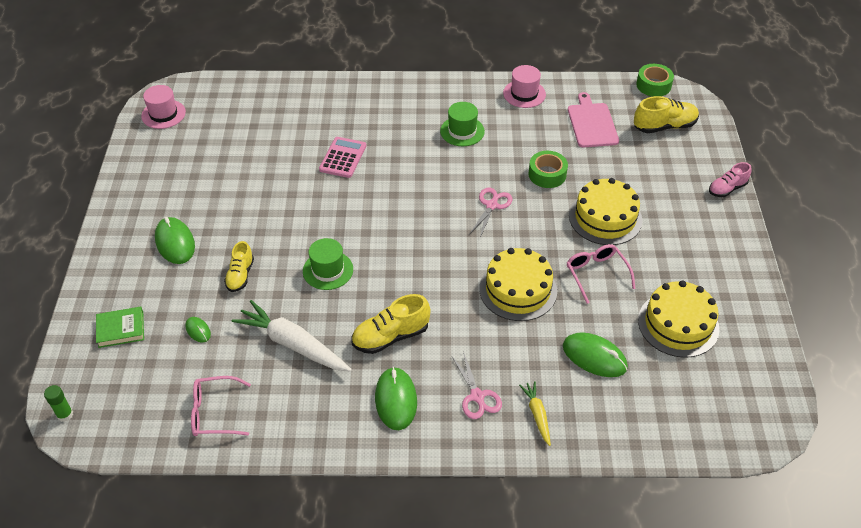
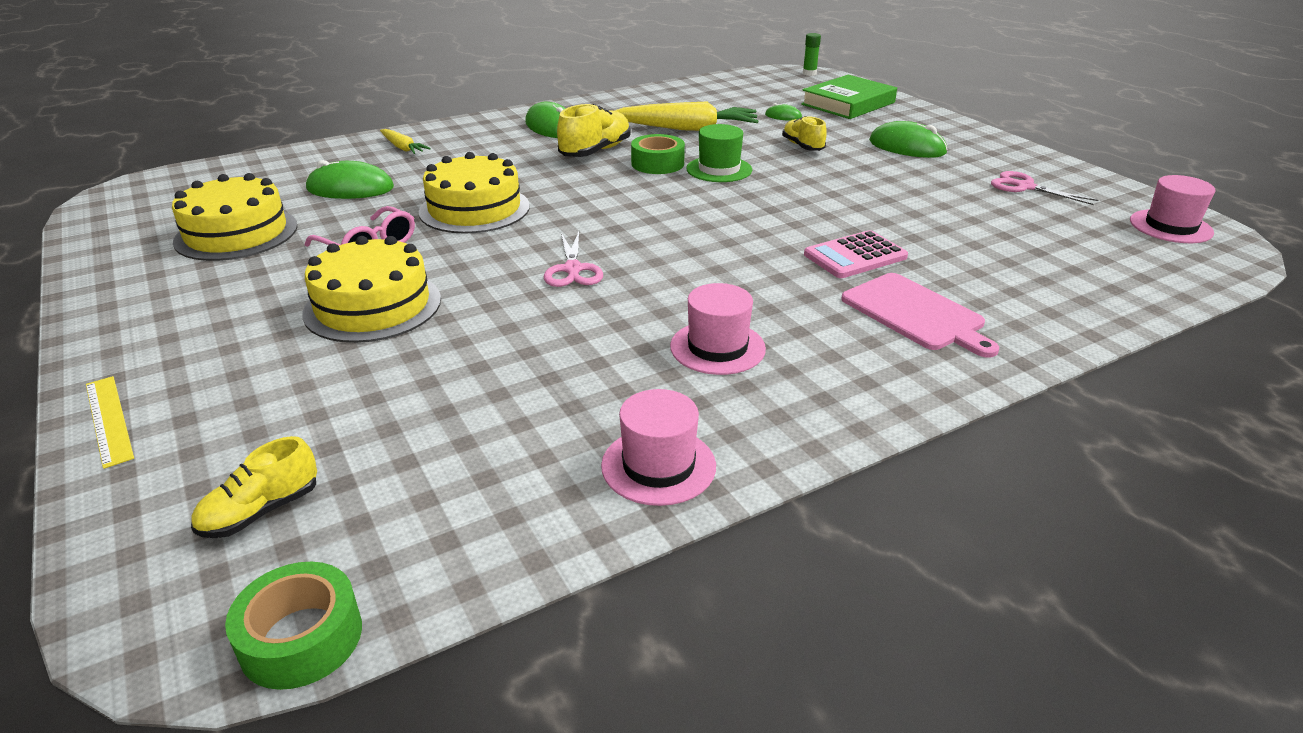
camera: 150 degrees right, 15 degrees down
(121, 329) = (848, 103): green book -> green book, size x1.62
(214, 412) = (701, 94): pink glasses -> none
(293, 344) = (686, 129): white carrot -> yellow carrot
(343, 158) = (855, 256): pink calculator -> pink calculator turned 75 degrees clockwise
(462, 131) = (717, 347): green hat -> pink hat
(477, 396) = (472, 143): pink scissors -> pink scissors (1024, 187)
(547, 174) = (506, 332): green tape -> green tape (657, 164)
(592, 123) = (456, 454): pink cutting board -> pink cutting board (916, 314)
(664, 126) = (261, 511): yellow shoe -> yellow shoe, size x0.66
(727, 189) = (108, 420): pink shoe -> yellow ruler

